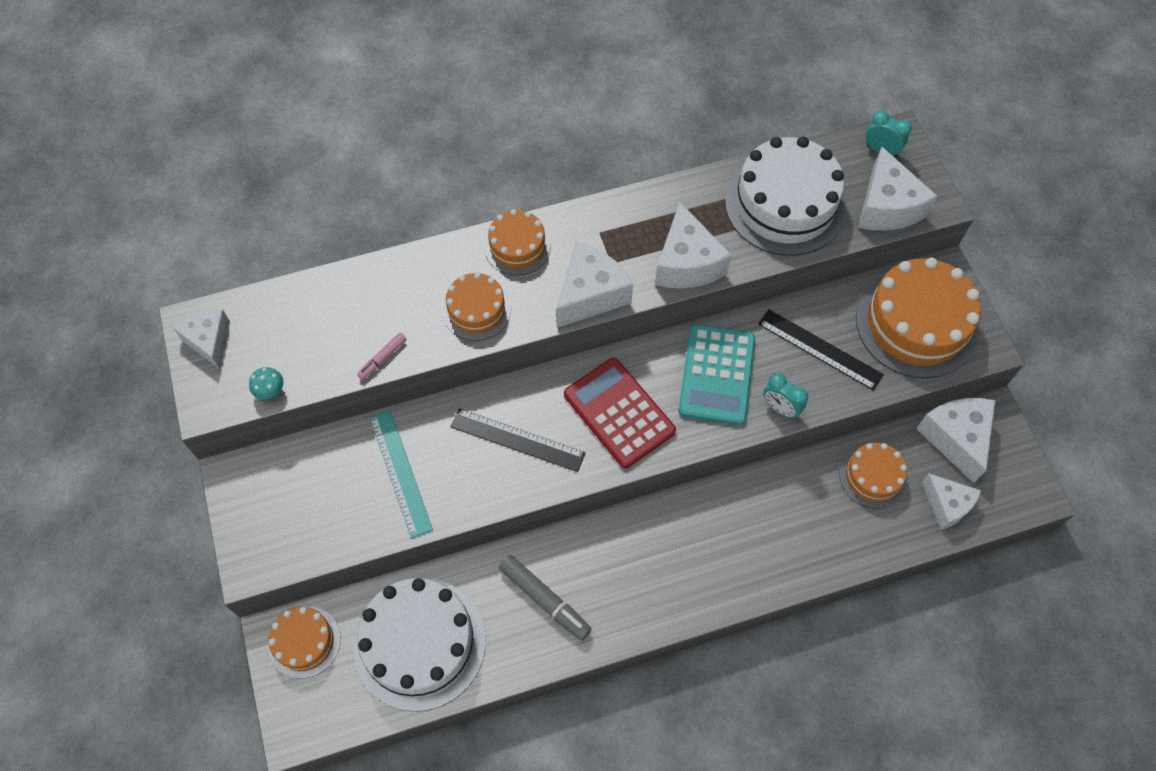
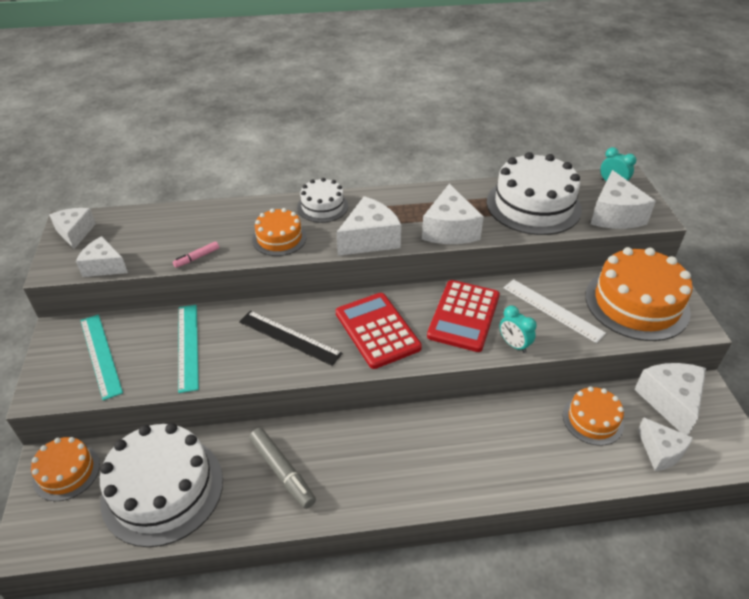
camera: 10 degrees right, 20 degrees down
(270, 391) = (104, 266): turquoise mushroom -> white cheese
(300, 502) = (101, 355): none -> turquoise ruler
(517, 246) = (322, 206): orange cake -> white cake
(717, 375) = (463, 316): turquoise calculator -> red calculator
(820, 349) = (553, 310): black ruler -> white ruler

